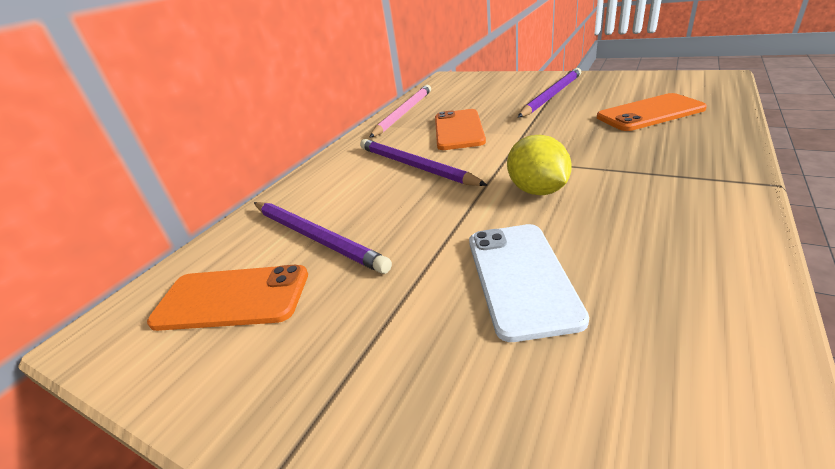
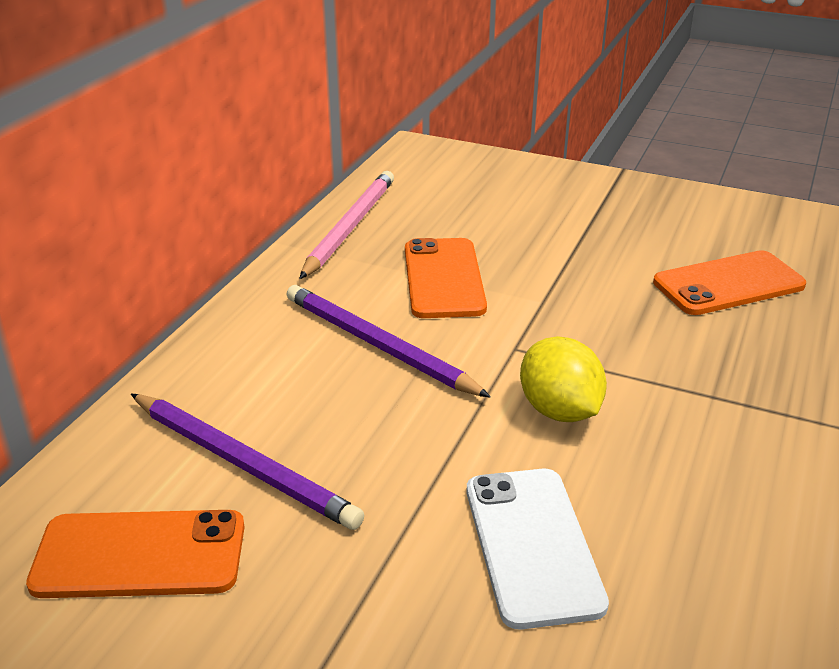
camera: 10 degrees left, 0 degrees up
(551, 95) = (591, 224): purple pencil -> none

